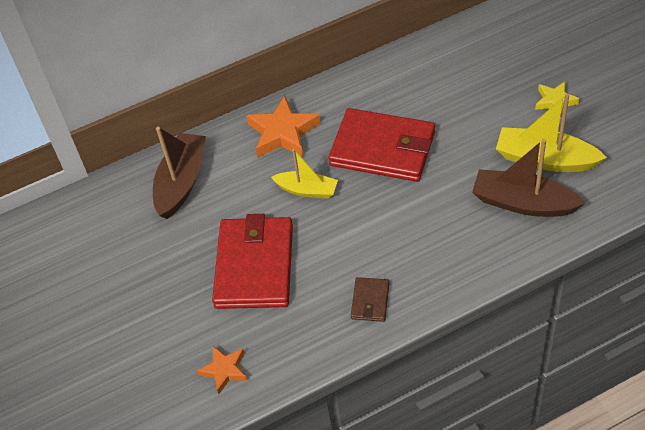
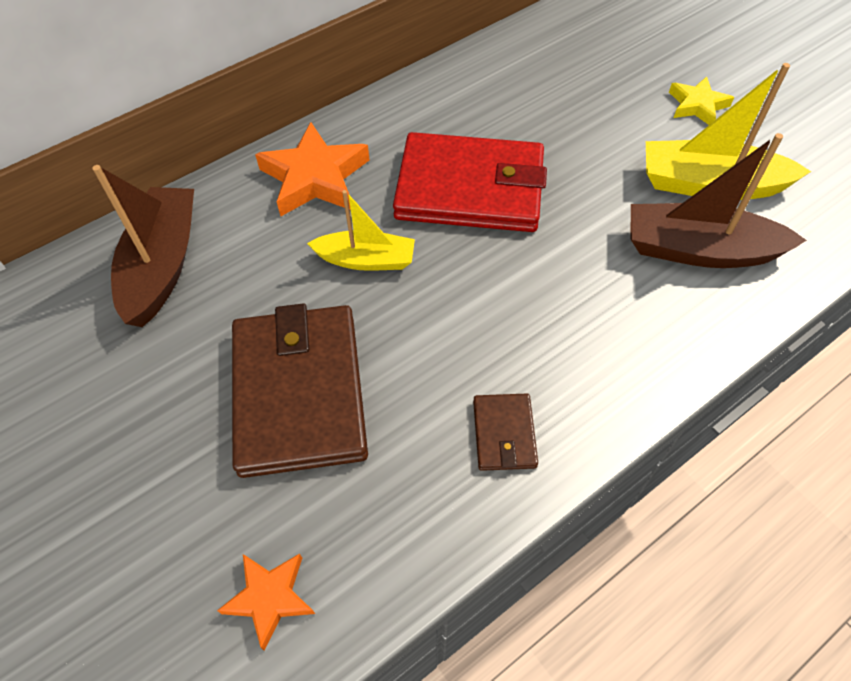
camera: 15 degrees left, 5 degrees up
(255, 266) = (299, 392): red wallet -> brown wallet

